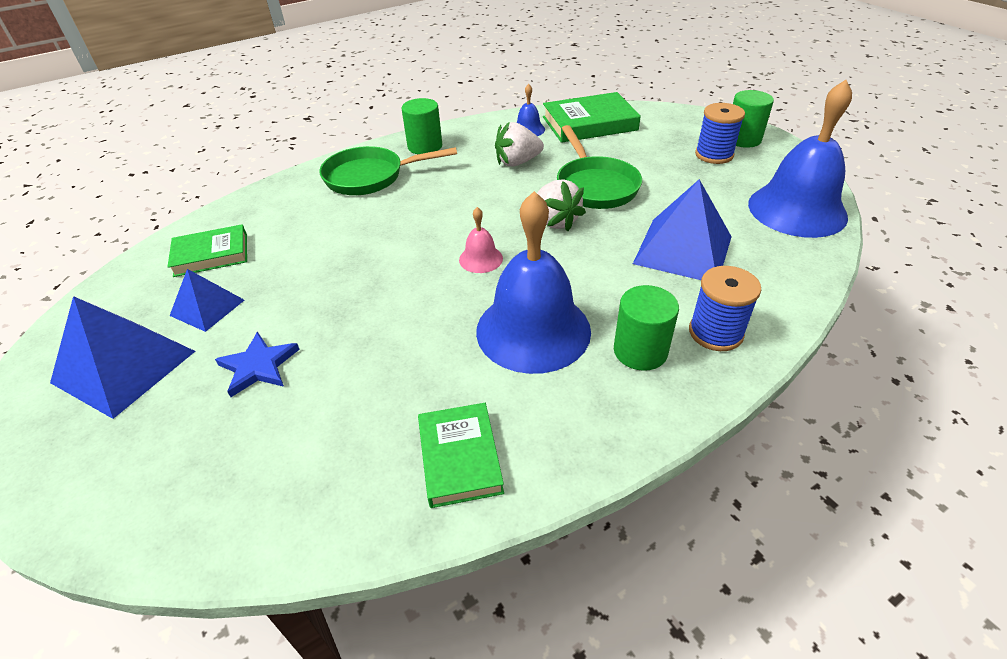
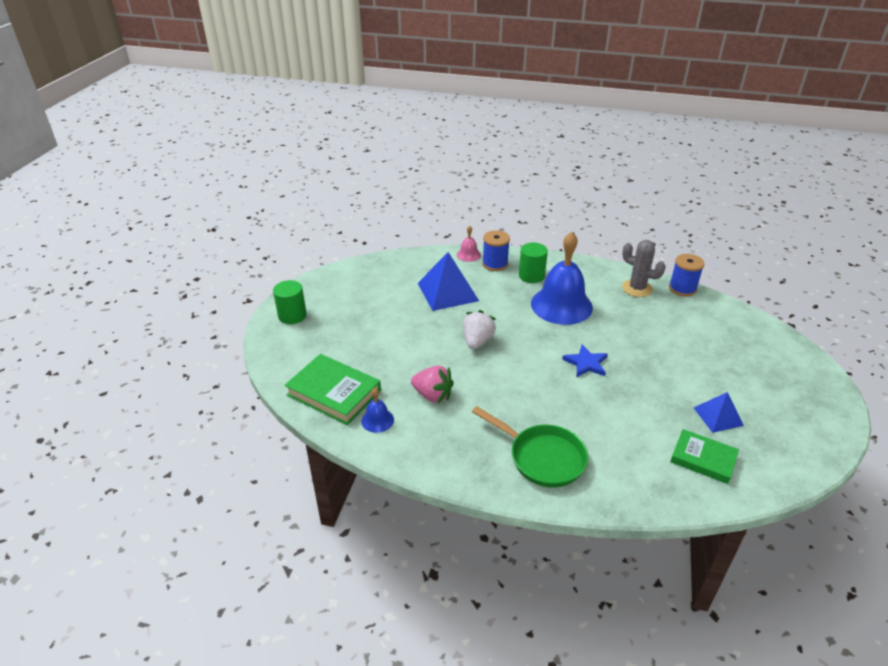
camera: 135 degrees left, 5 degrees down
(124, 366) = (775, 407): blue pyramid -> none
(258, 366) = (700, 365): blue star -> blue star (586, 363)
(425, 146) = (468, 462): green cylinder -> none
(460, 457) = (637, 288): green book -> grey cactus
(480, 259) = (543, 348): pink bell -> pink bell (468, 255)
(517, 162) = (433, 395): white strawberry -> pink strawberry
(595, 186) = (422, 346): green pan -> none
(714, 155) = (328, 318): blue spool -> blue spool (682, 288)
(797, 210) = (366, 273): blue bell -> none

